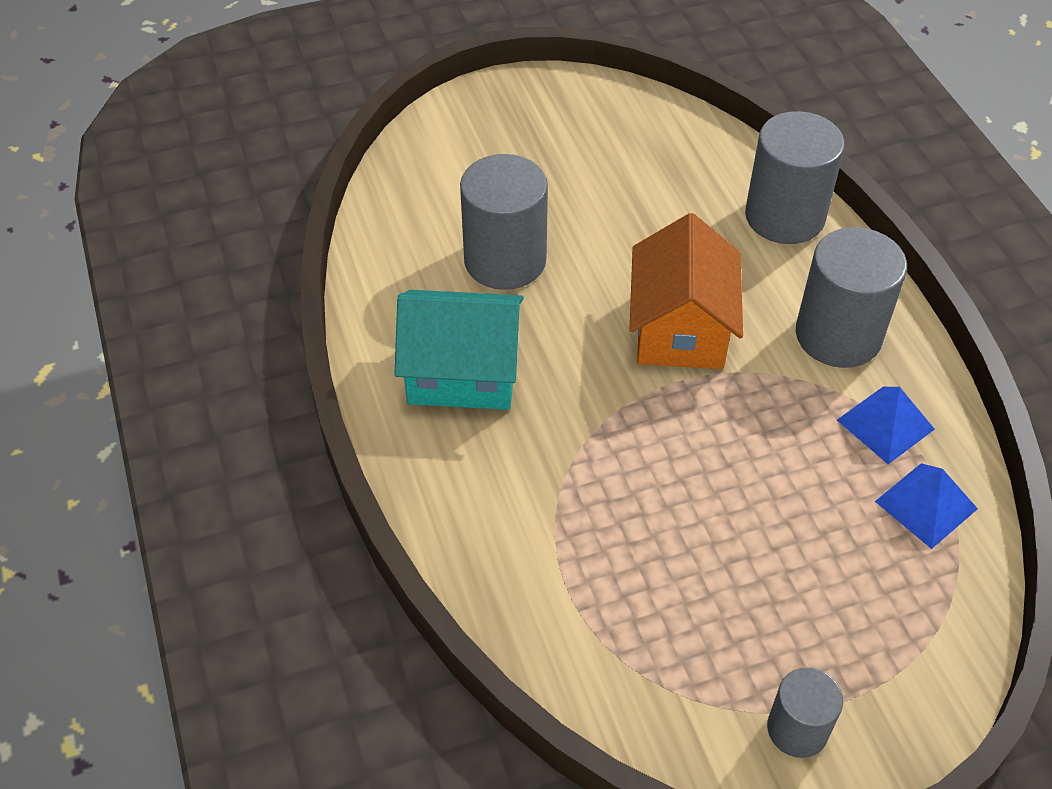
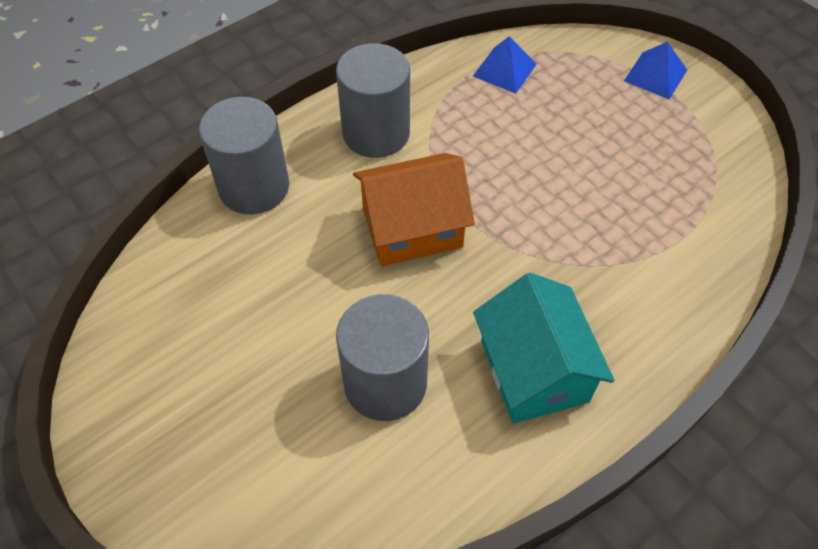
camera: 110 degrees left, 5 degrees up
(797, 729) = (697, 103): grey cylinder -> none
(885, 424) = (448, 97): blue pyramid -> blue pyramid (655, 75)

